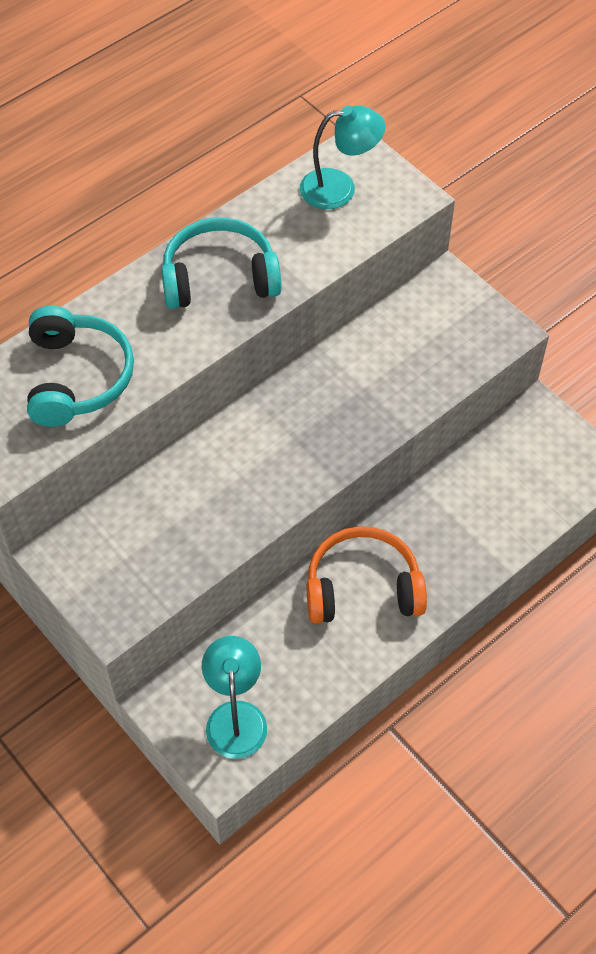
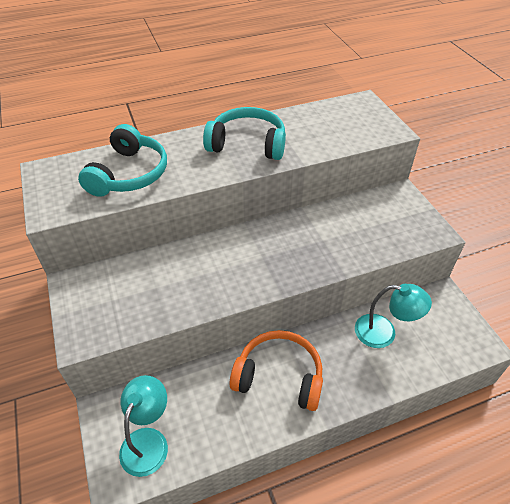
camera: 20 degrees right, 10 degrees down
(339, 188) = (345, 117): turquoise lamp -> turquoise lamp (384, 333)

